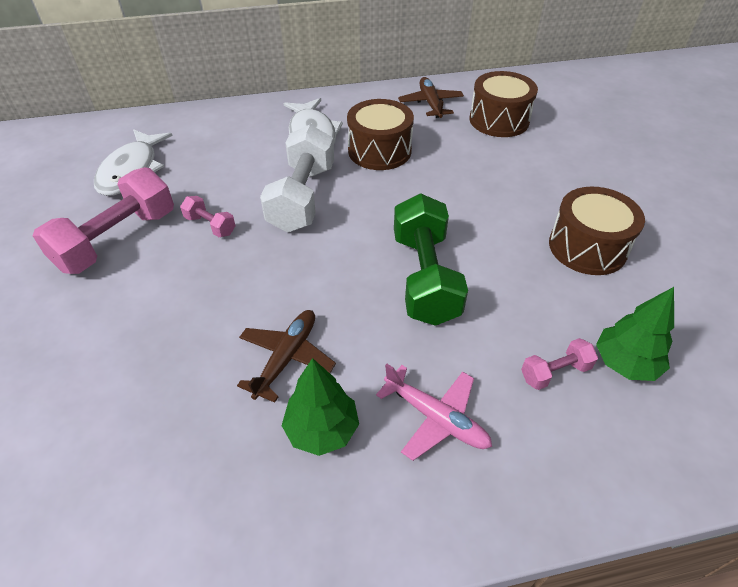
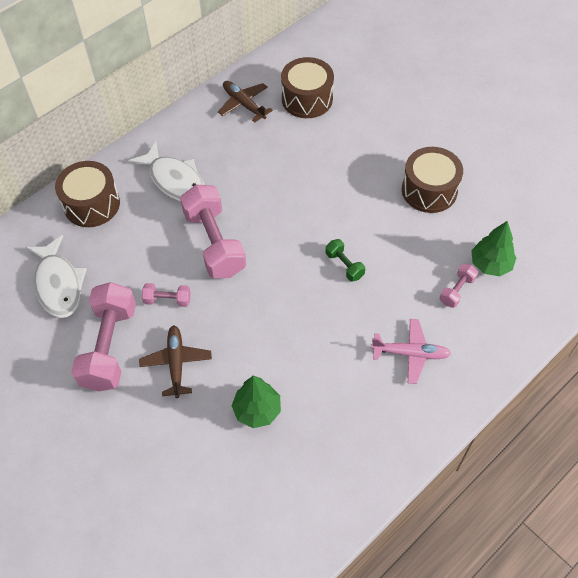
camera: 30 degrees left, 10 degrees up
(286, 358) = (301, 365): brown plane -> brown plane (176, 363)
(302, 198) = (214, 243): white dumbbell -> pink dumbbell
(322, 429) = (354, 395): green tree -> green tree (257, 410)
(379, 151) = (238, 172): brown drum -> brown drum (92, 204)
(425, 277) = (344, 265): green dumbbell -> green dumbbell, size x0.47

